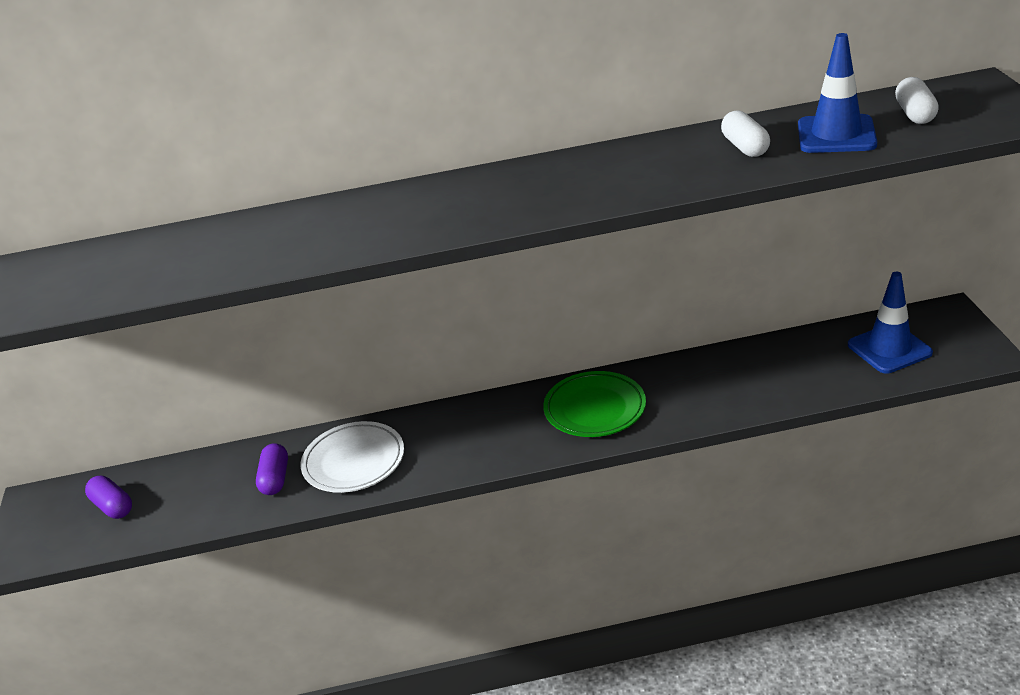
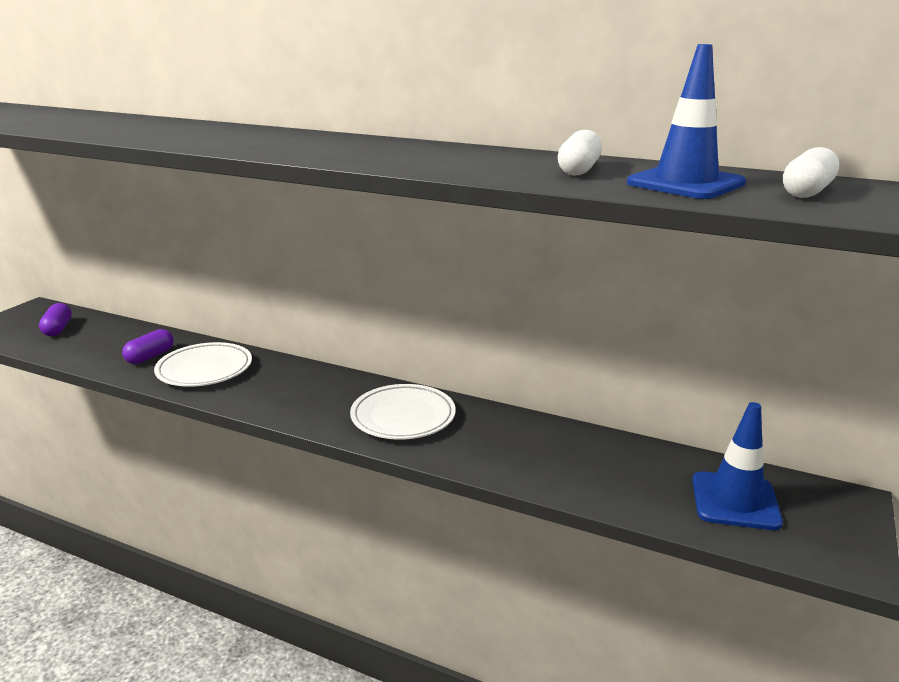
camera: 30 degrees right, 10 degrees down
(595, 409) = (403, 417): green plate -> white plate

